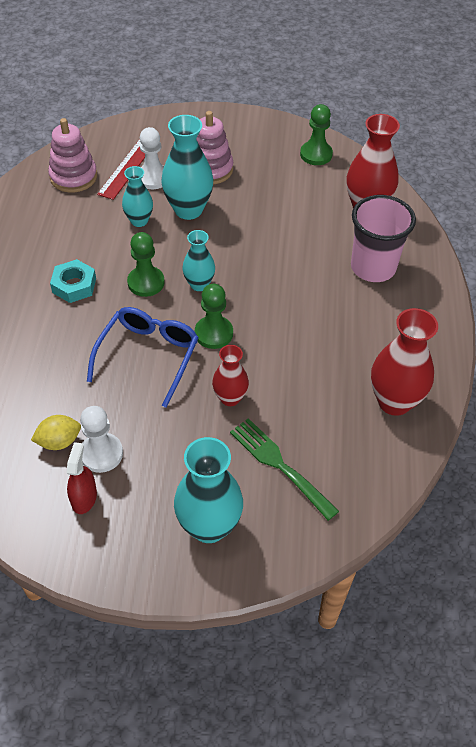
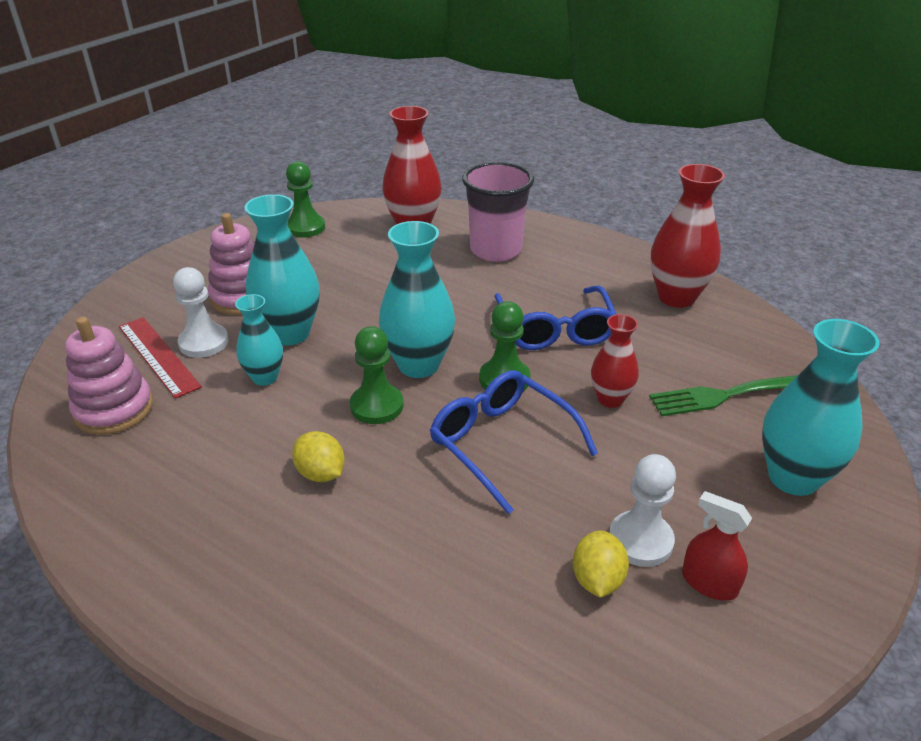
camera: 60 degrees left, 15 degrees down
(74, 285) = (321, 473): turquoise nut -> yellow lemon
(199, 284) = (418, 365): turquoise vase -> turquoise vase, size x1.68
(290, 341) = (555, 330): none -> blue glasses

